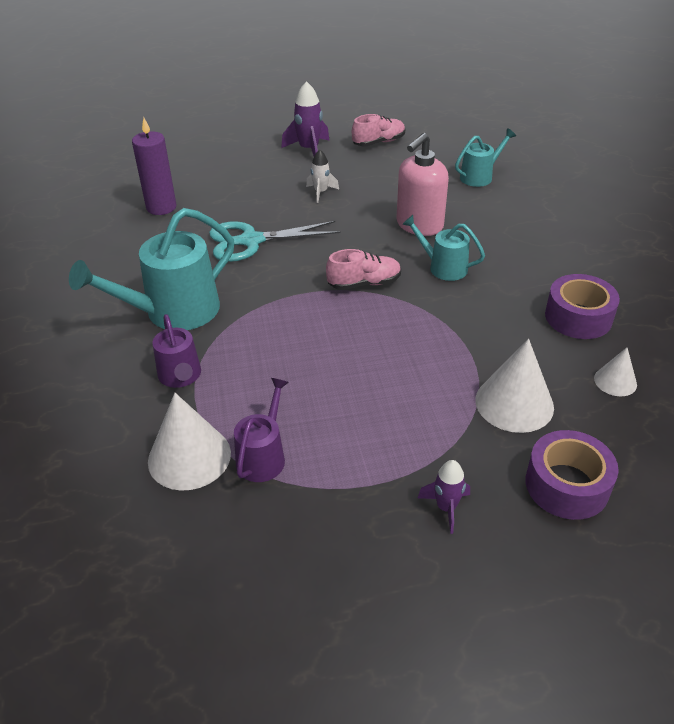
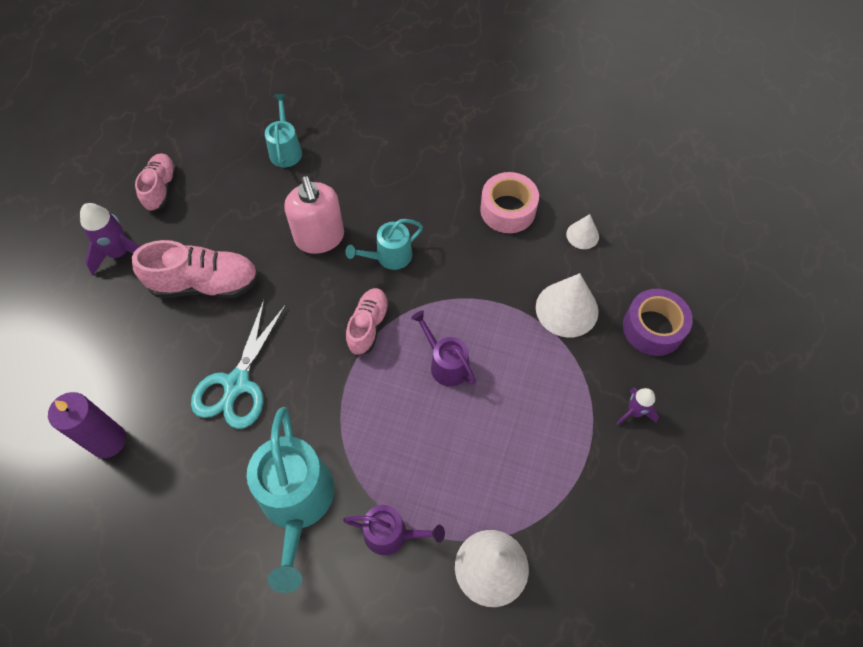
camera: 60 degrees left, 20 degrees up
(263, 457) = (522, 510): purple watering can -> purple watering can (446, 364)
(321, 192) = (205, 284): white rocket -> pink shoe
(578, 317) = (508, 210): purple tape -> pink tape

